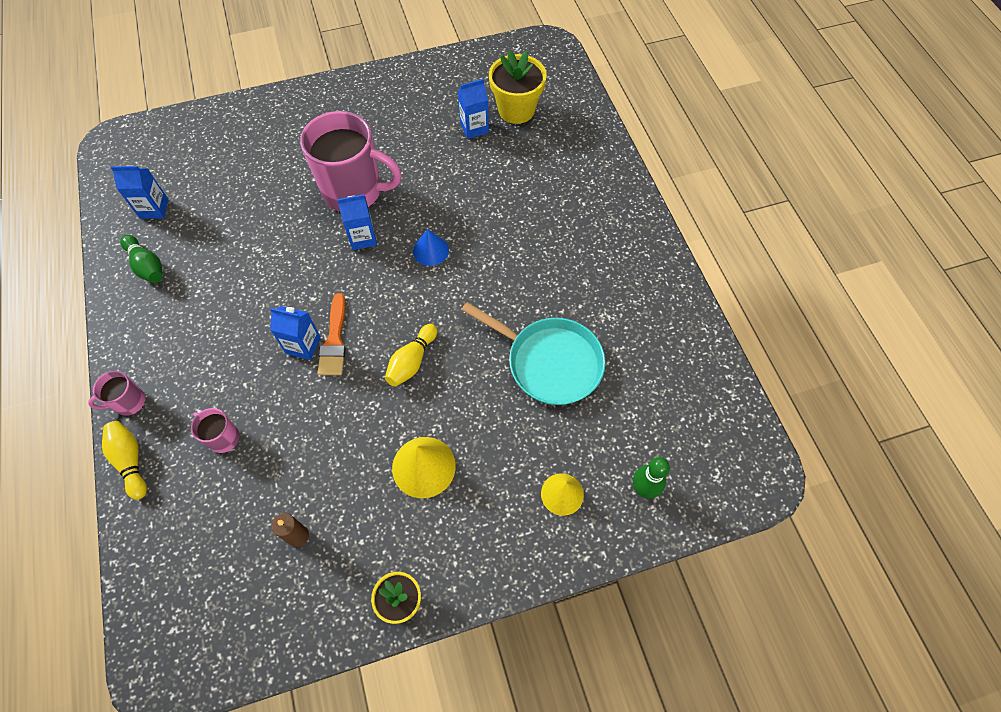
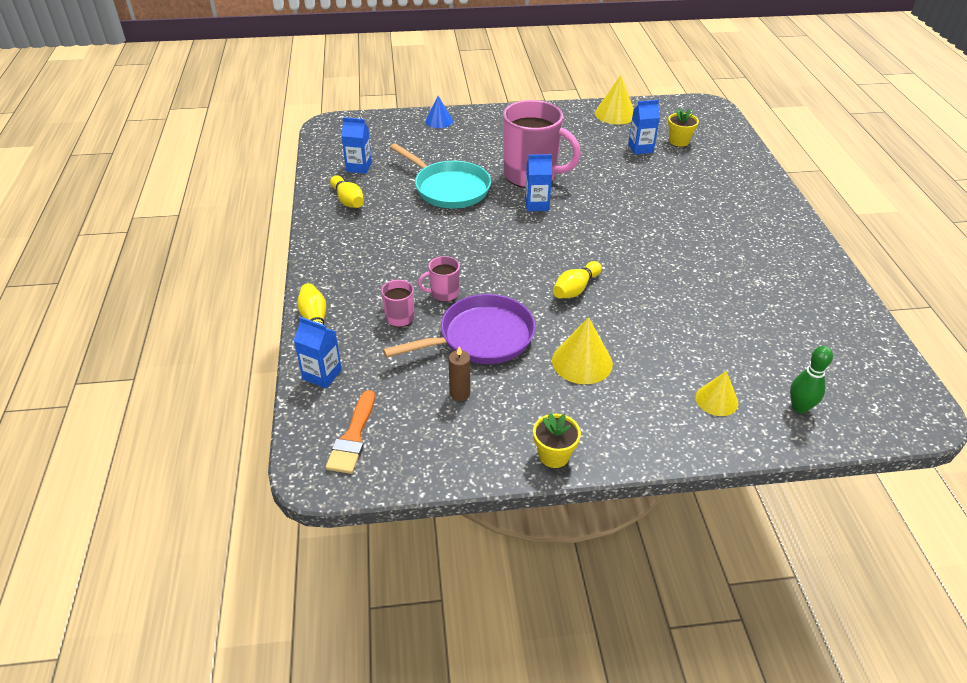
camera: 10 degrees right, 20 degrees down
(129, 402) = (319, 283): pink mug -> pink mug (443, 293)
(147, 266) = (348, 200): green bowling pin -> yellow bowling pin
(303, 345) = (477, 266): blue carton -> blue carton (322, 375)
(315, 451) = (481, 337): none -> purple pan
(334, 340) = (505, 266): orange brush -> orange brush (353, 437)
(430, 250) = (597, 219): blue cone -> blue cone (439, 121)
(444, 74) = (615, 114): none -> yellow cone
(516, 110) = (679, 141): yellow flower pot -> yellow flower pot, size x0.60
(549, 362) = (706, 306): turquoise pan -> turquoise pan (449, 188)

